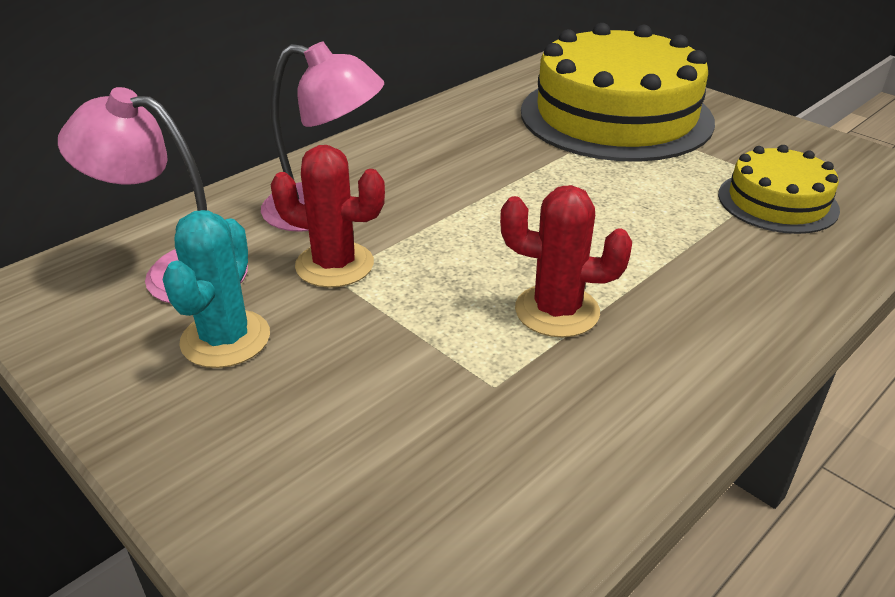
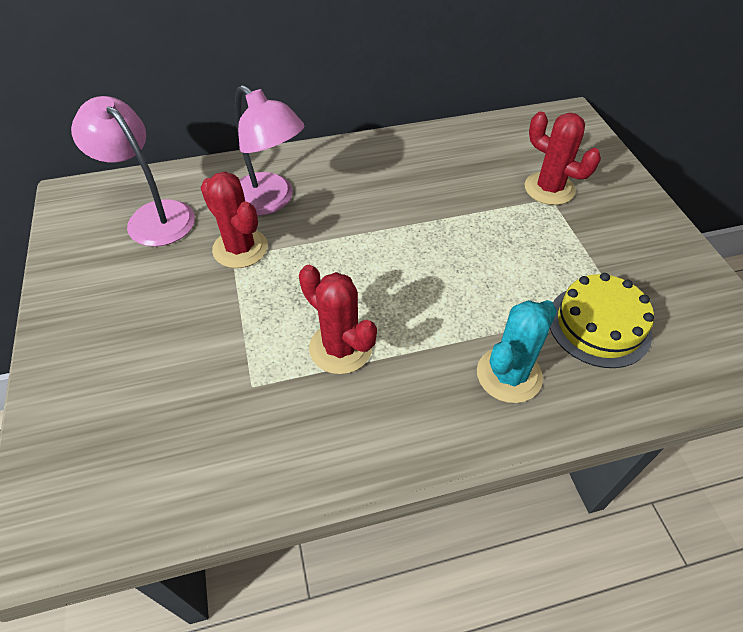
camera: 30 degrees right, 15 degrees up
(225, 339) = (140, 278): turquoise cactus -> turquoise cactus (509, 375)
(616, 116) = (549, 189): yellow cake -> red cactus

